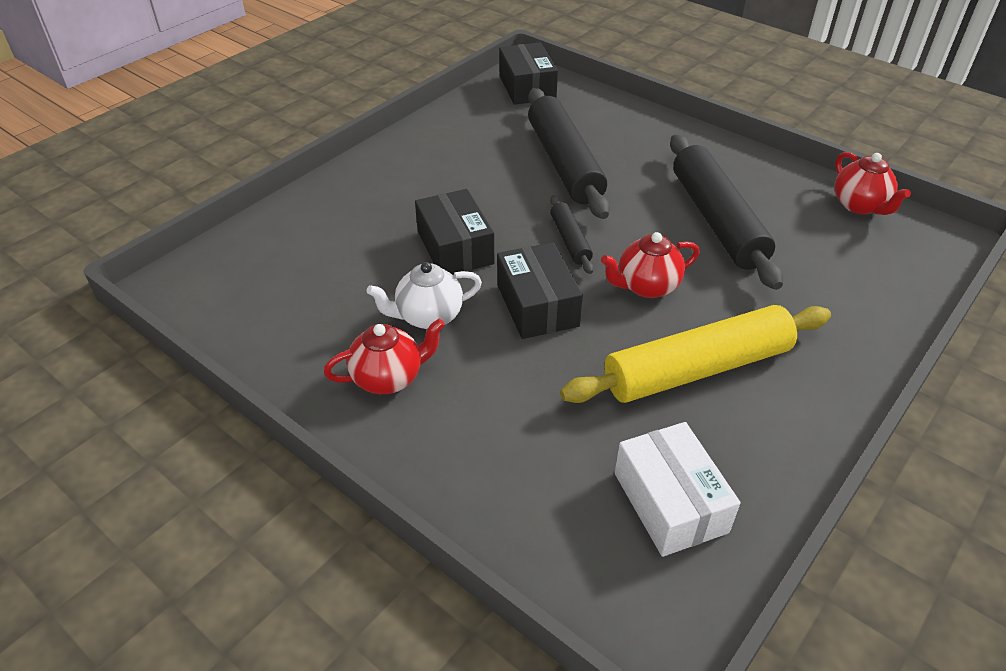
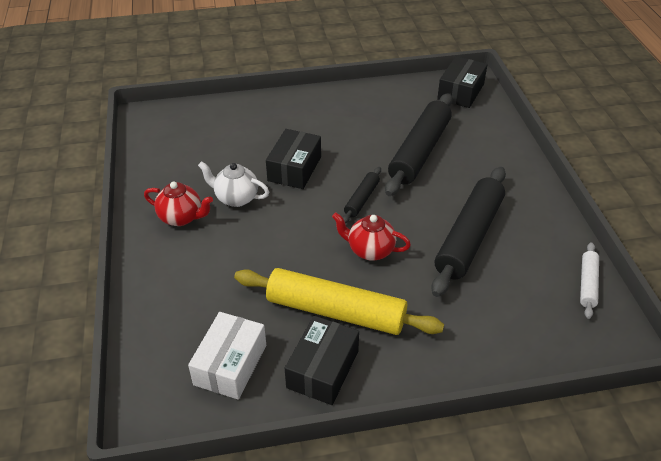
camera: 40 degrees right, 0 degrees up
(537, 305) = (296, 224): black box -> black box (323, 369)
(859, 205) = (587, 284): red teapot -> white rolling pin

